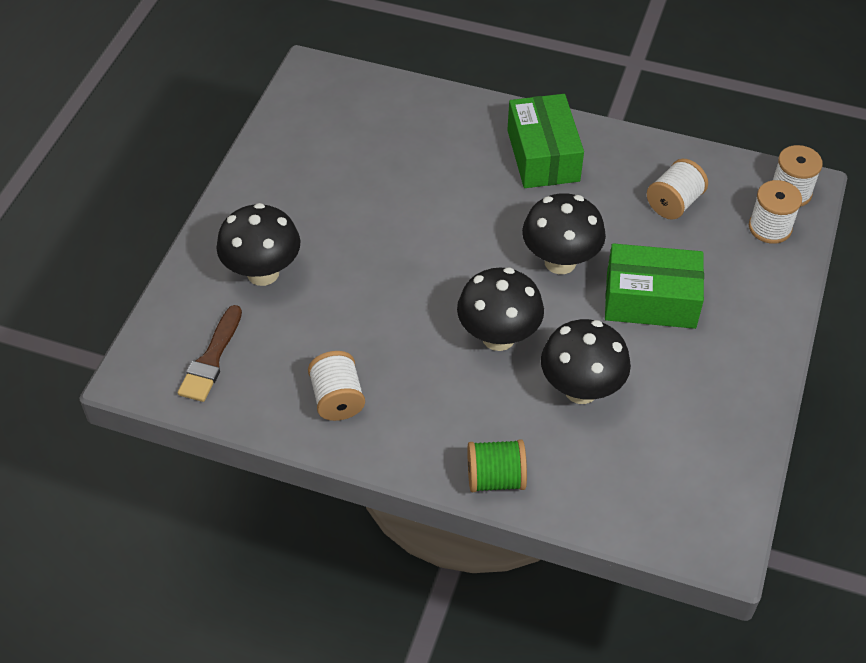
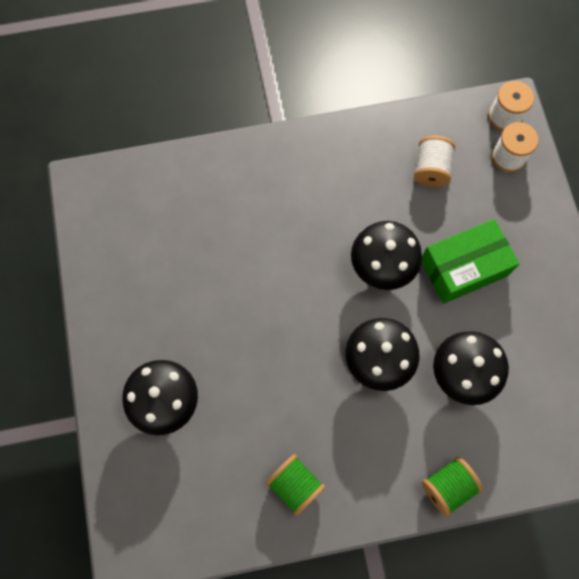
camera: 30 degrees left, 20 degrees up
(211, 359) = (177, 505): brown brush -> none
(337, 399) = (295, 485): white spool -> green spool
(543, 155) = (312, 174): green box -> none

